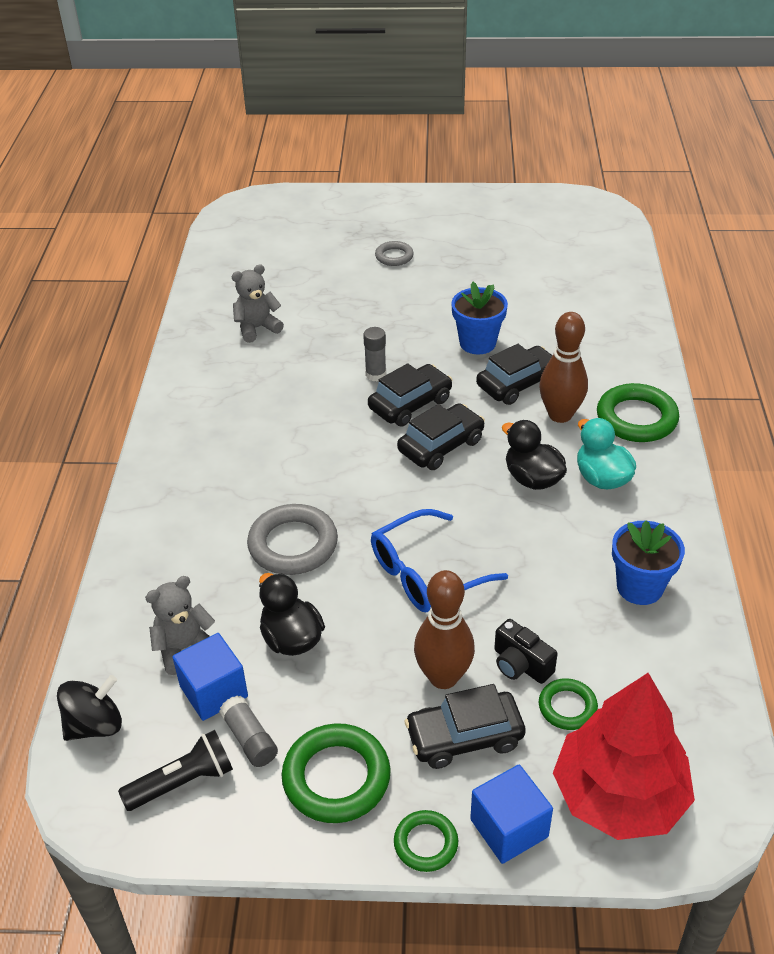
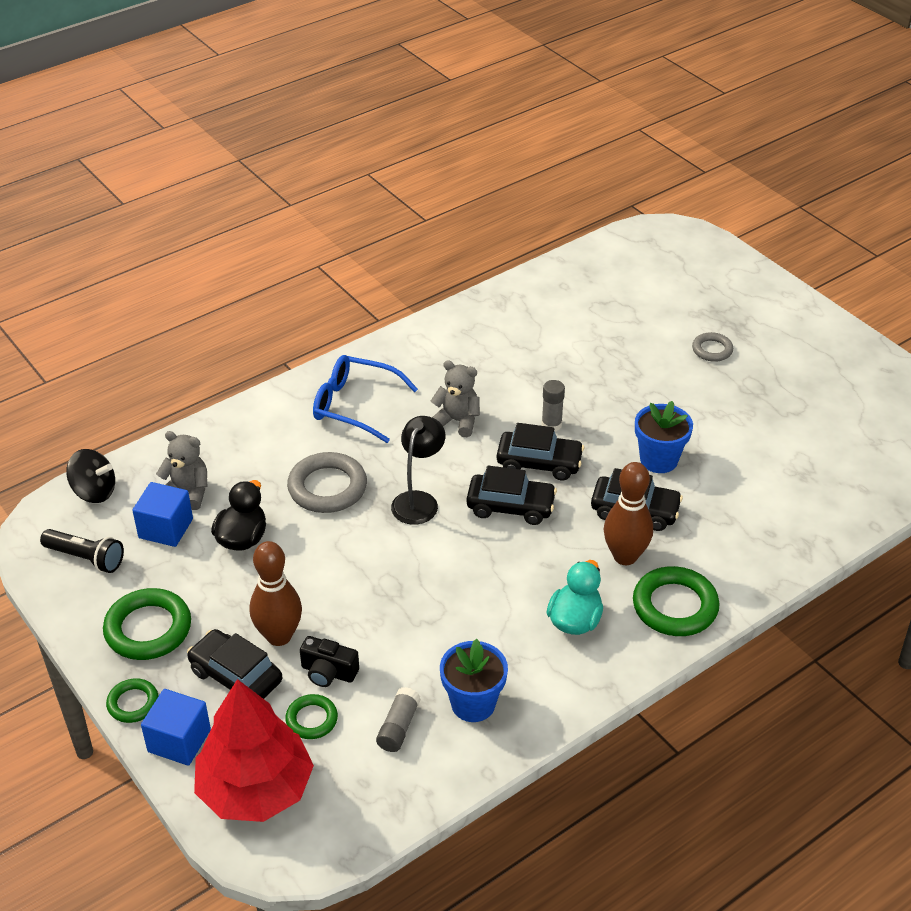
camera: 50 degrees right, 0 degrees up
(250, 739) = (143, 569): grey glue stick -> grey glue stick (398, 727)
(257, 328) = (530, 331): grey teddy bear -> grey teddy bear (457, 421)
(374, 495) = (418, 500): none -> black lamp
(425, 574) = (367, 572): blue glasses -> blue glasses (354, 405)
(520, 664) = (328, 672): black camera -> black camera turned 75 degrees counterclockwise
(532, 479) = (530, 579): black duck -> none

